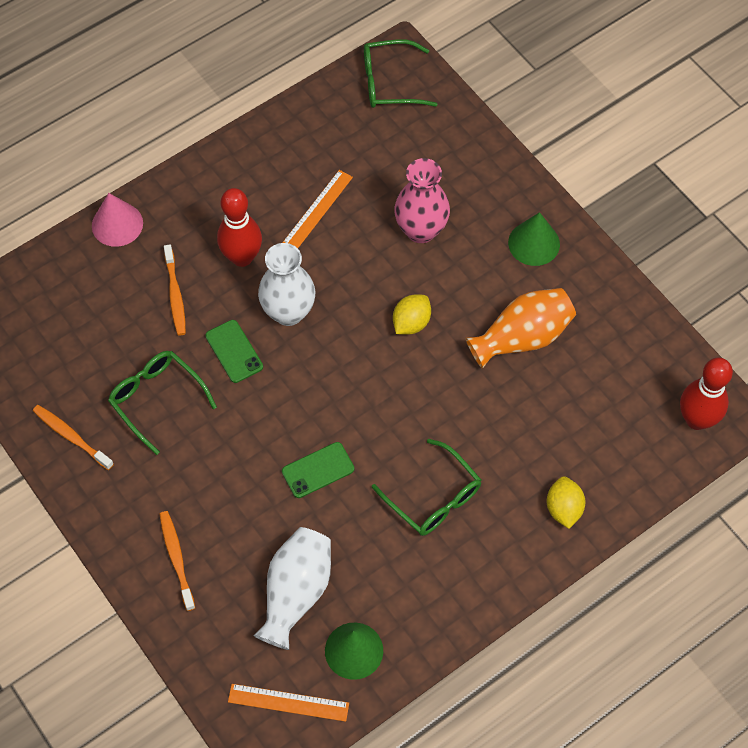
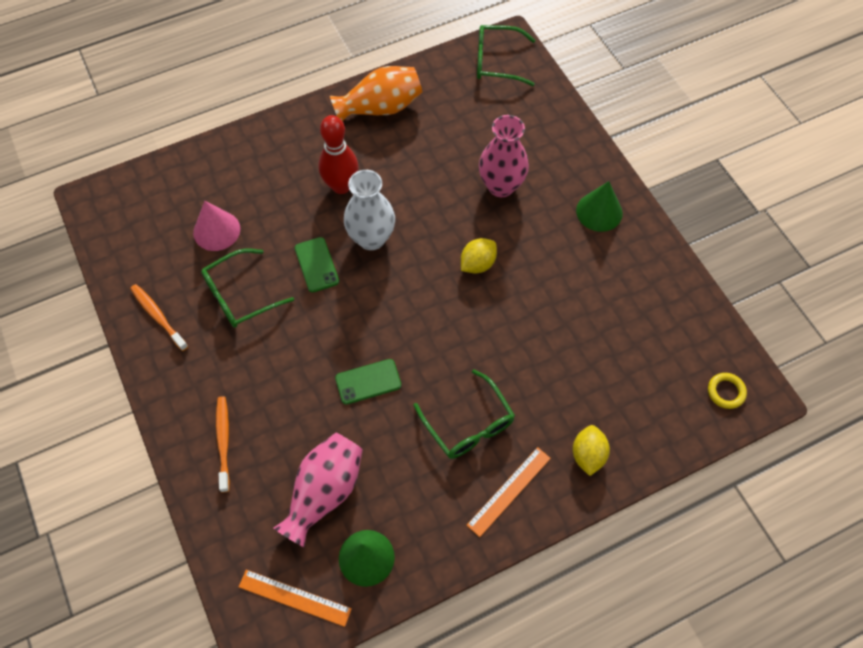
camera: 10 degrees right, 0 degrees up
(117, 224) = (242, 143): pink cone -> pink cone (216, 230)
(156, 399) = (240, 295): green glasses -> green glasses turned 90 degrees counterclockwise
(175, 295) = (277, 209): orange toothbrush -> none
(296, 592) = (324, 492): white vase -> pink vase
(317, 210) = (414, 156): orange ruler -> orange ruler (509, 491)
(522, 337) = (575, 292): orange vase -> orange vase (380, 108)
(696, 419) = (726, 392): red bowling pin -> yellow ring

